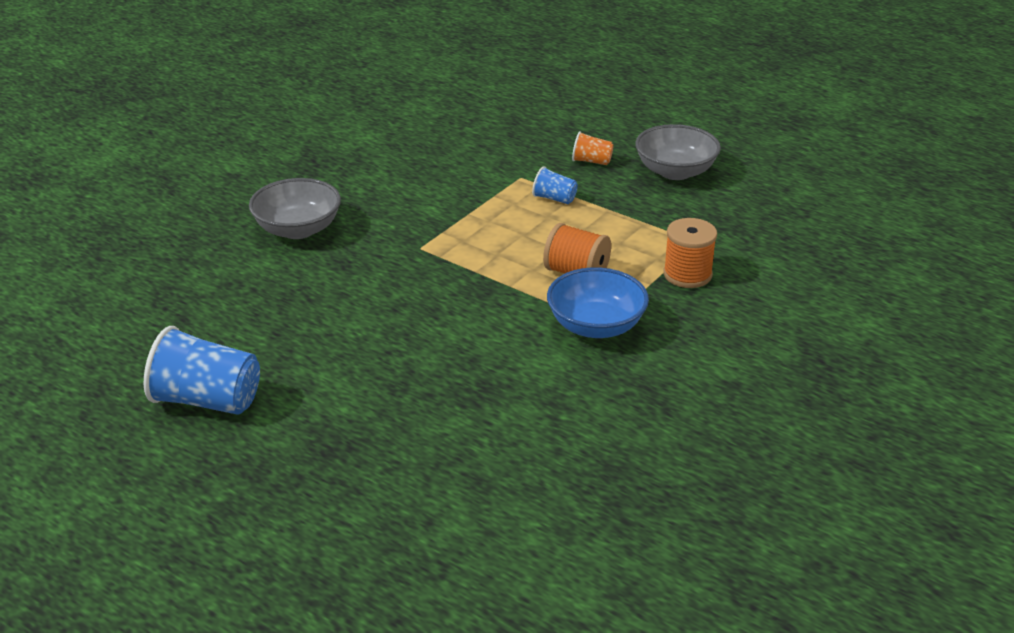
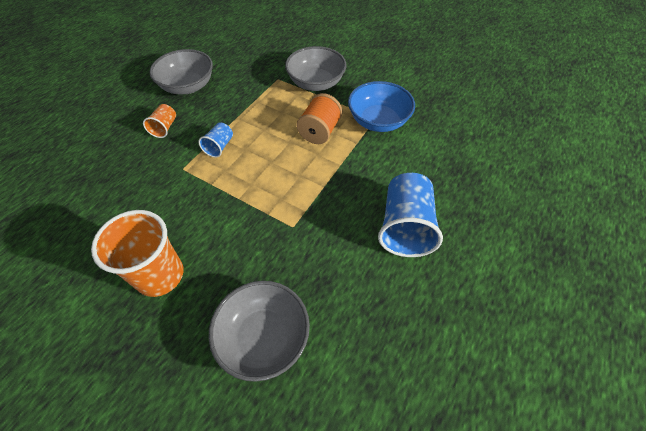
camera: 95 degrees left, 20 degrees up
(207, 400) = (546, 355): blue cup -> blue cup (405, 227)
(381, 174) = (160, 275): none -> orange cup
(687, 274) = (316, 83): orange spool -> grey bowl

